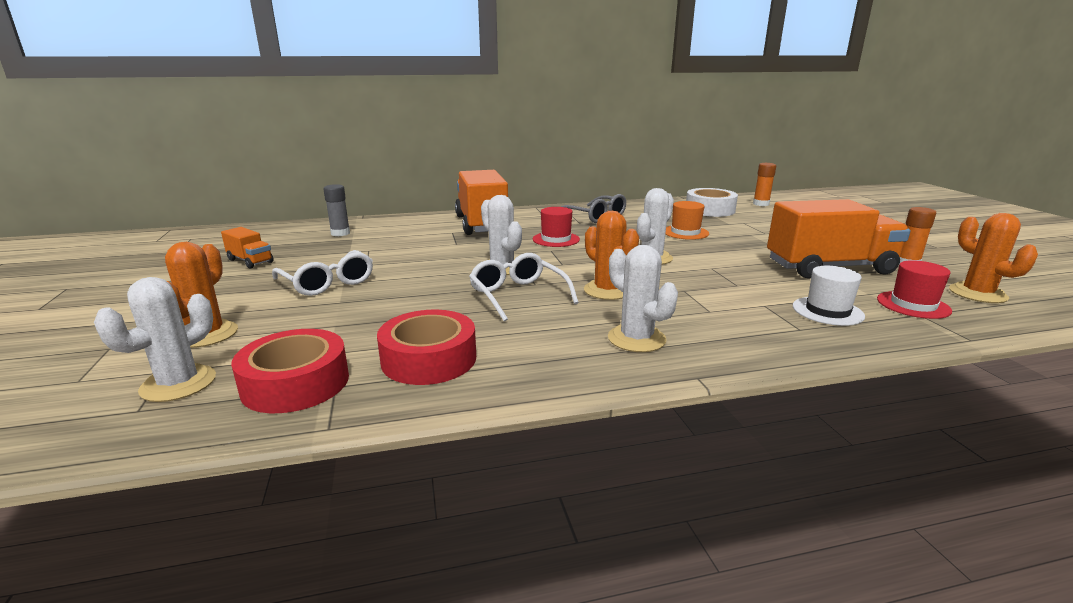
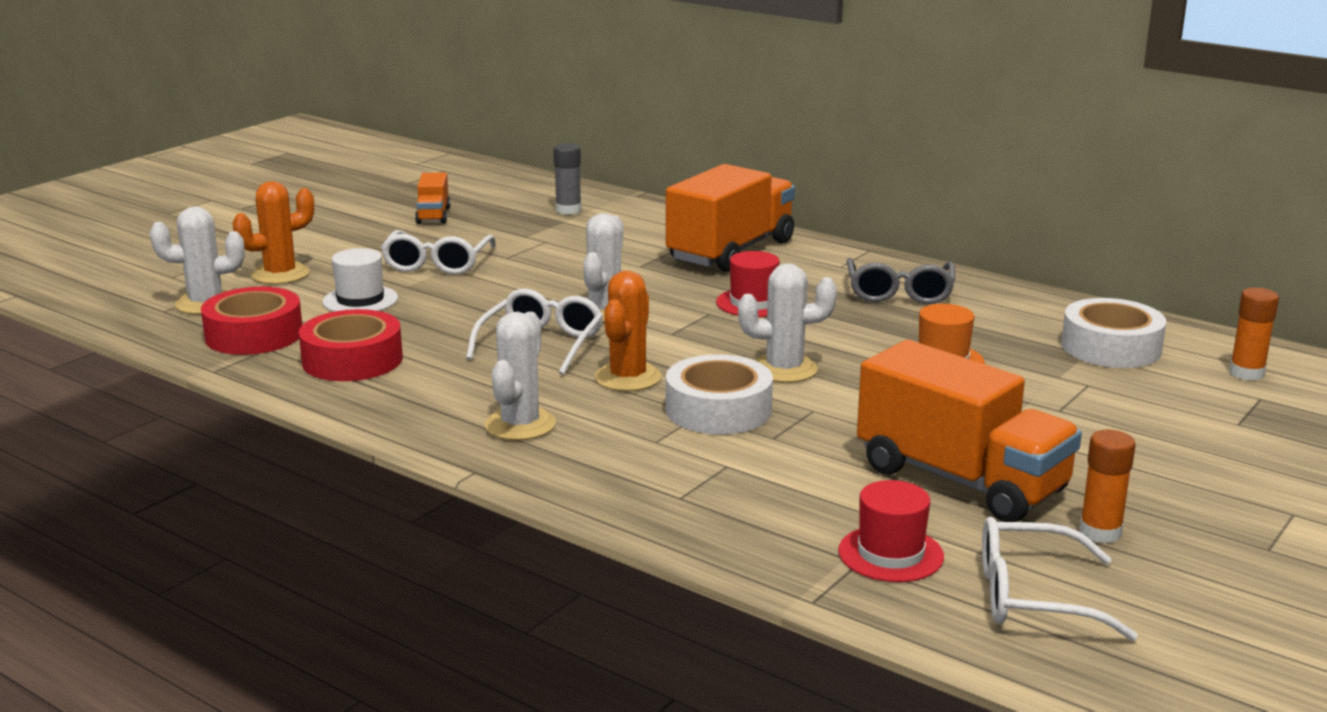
camera: 50 degrees right, 0 degrees up
(685, 285) = (718, 410): none -> white tape
(827, 311) = (768, 503): white hat -> white hat (360, 300)
(977, 294) = (1033, 596): orange cactus -> white glasses

